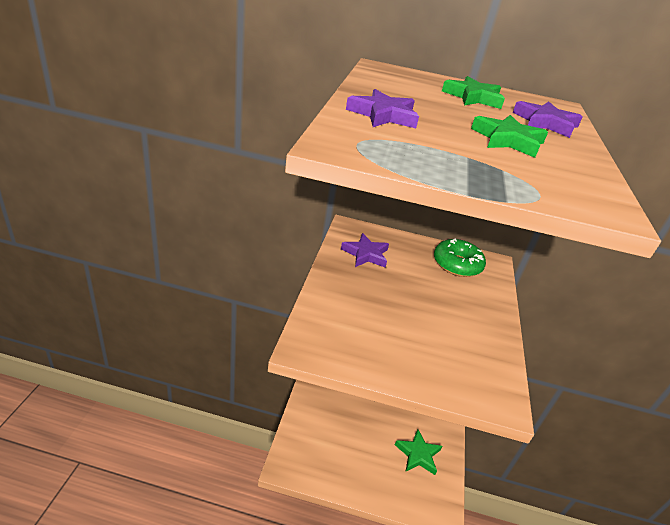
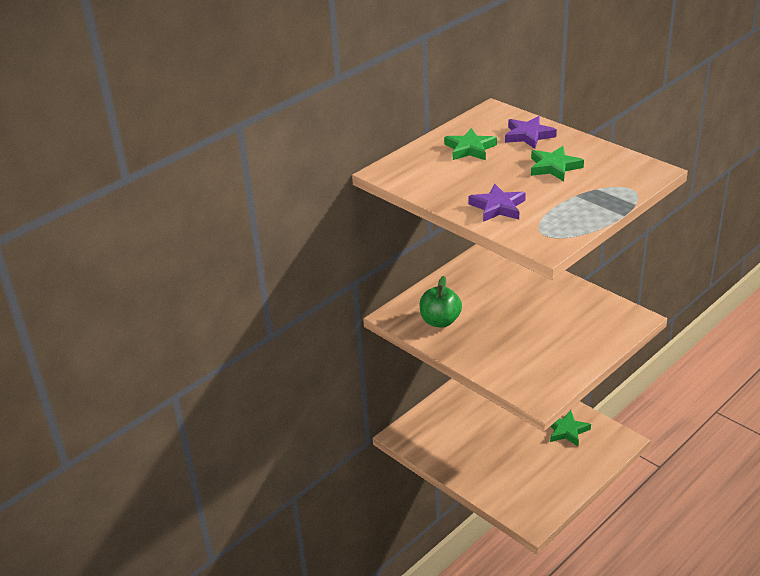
camera: 50 degrees left, 0 degrees up
(366, 254) = (440, 321): purple star -> green apple
(457, 264) = (483, 272): green donut -> none

